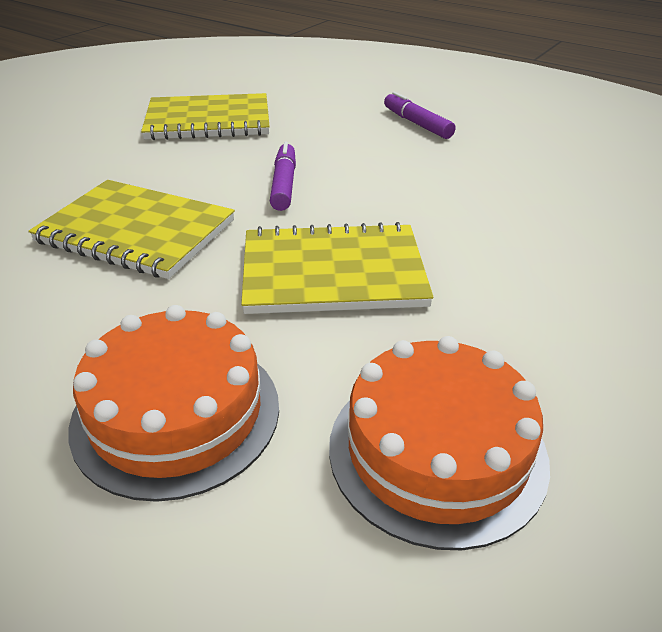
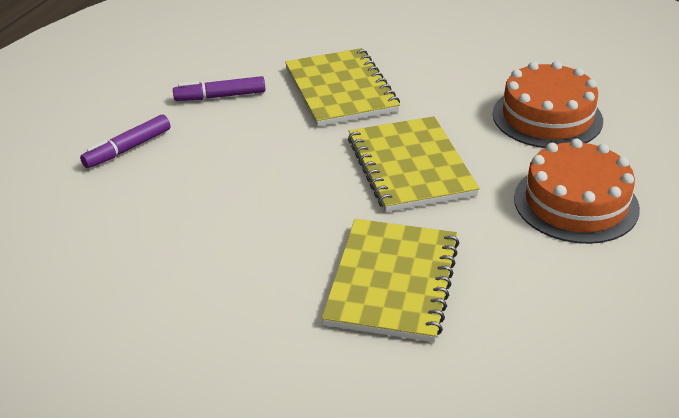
camera: 100 degrees left, 0 degrees up
(208, 120) = (124, 301): yellow notebook -> yellow notebook (340, 90)
(284, 184) = (280, 212): purple marker -> purple marker (220, 96)

